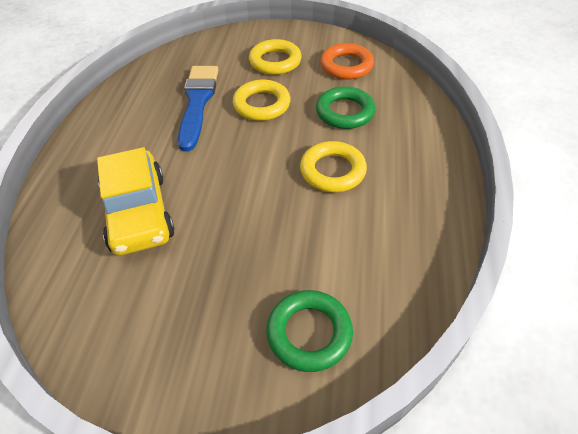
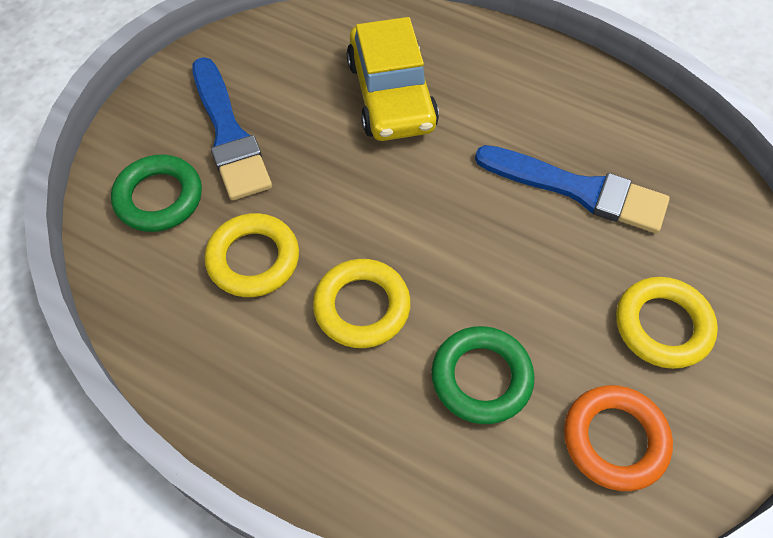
camera: 110 degrees right, 10 degrees up
(138, 212) = (391, 95): yellow car -> yellow car turned 105 degrees counterclockwise
(218, 310) = (229, 134): none -> blue brush
(261, 104) = (544, 268): yellow ring -> yellow ring (253, 259)

